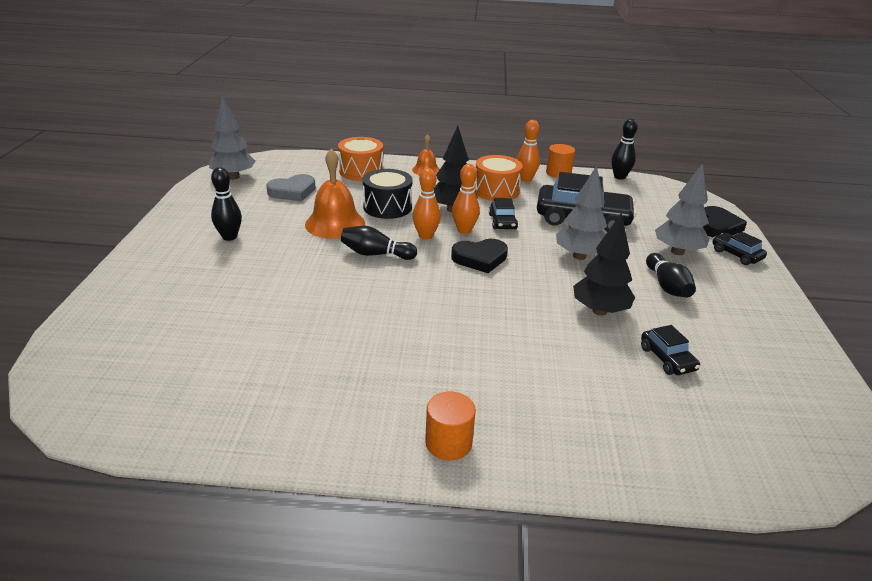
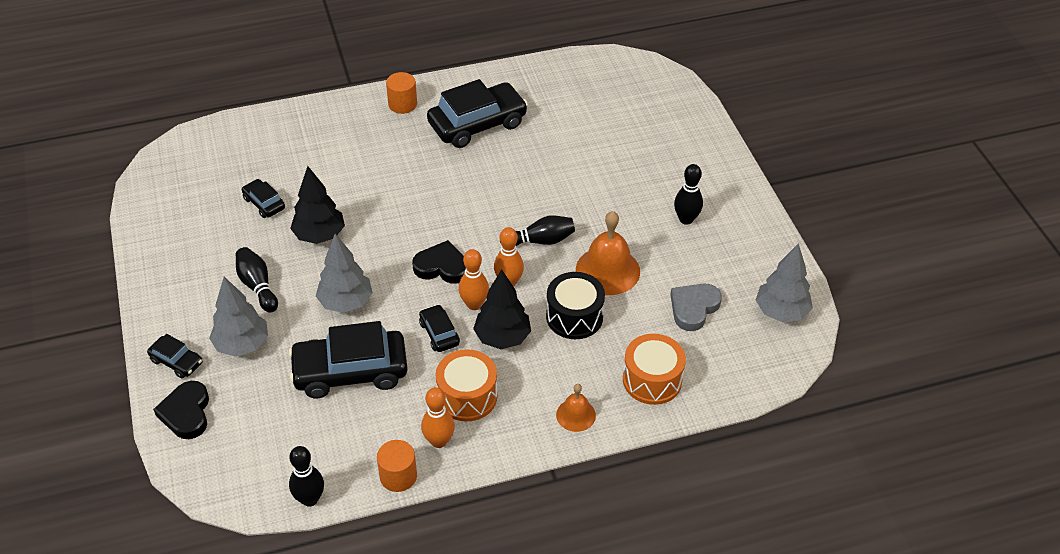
camera: 160 degrees right, 15 degrees up
(359, 381) = (477, 124): none -> black car
(480, 258) = (442, 267): black heart -> black heart turned 45 degrees clockwise

